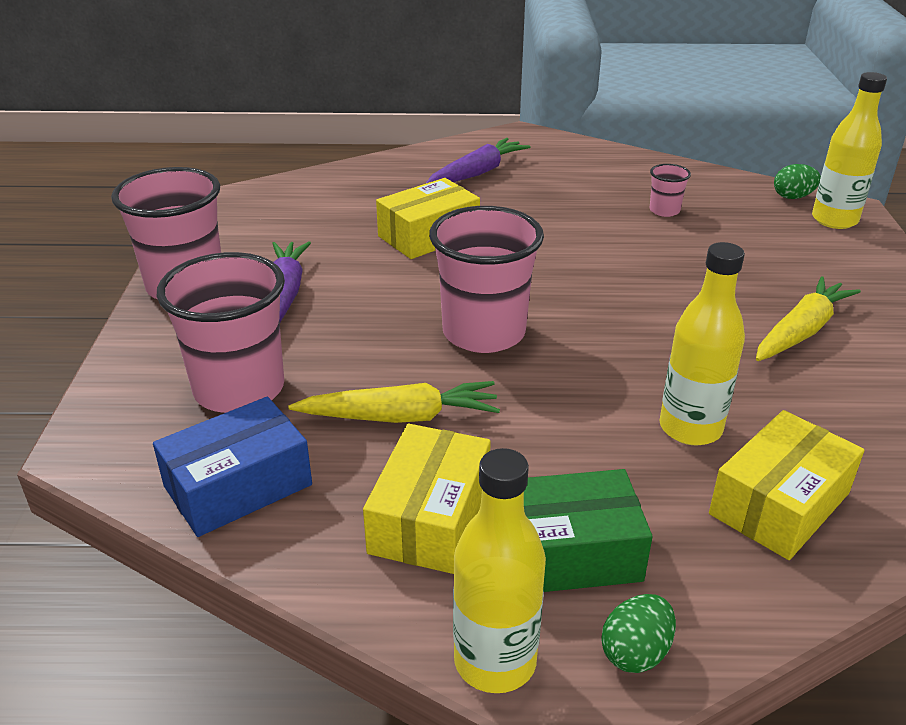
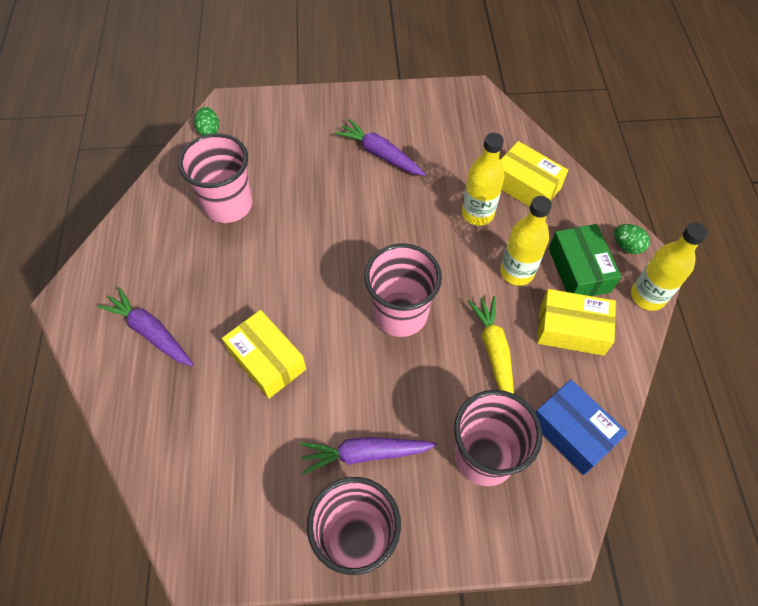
camera: 95 degrees left, 25 degrees up
(664, 210) = (228, 205): pink cup -> pink cup, size x2.20
(801, 331) = (380, 154): yellow carrot -> purple carrot
(834, 220) = (244, 115): yellow bottle -> yellow bottle (516, 272)

